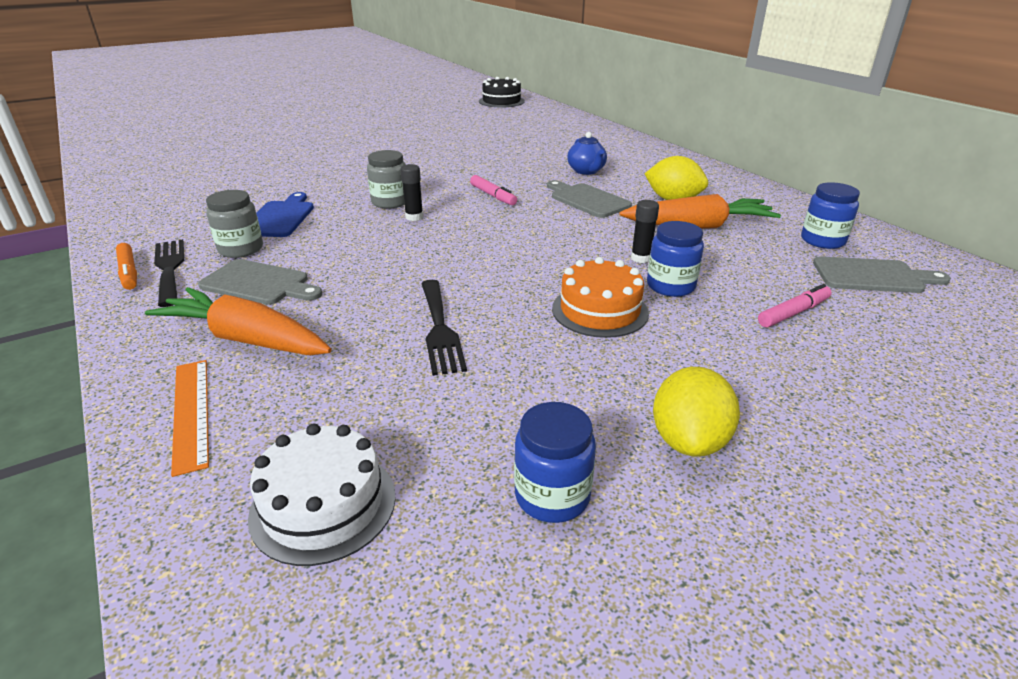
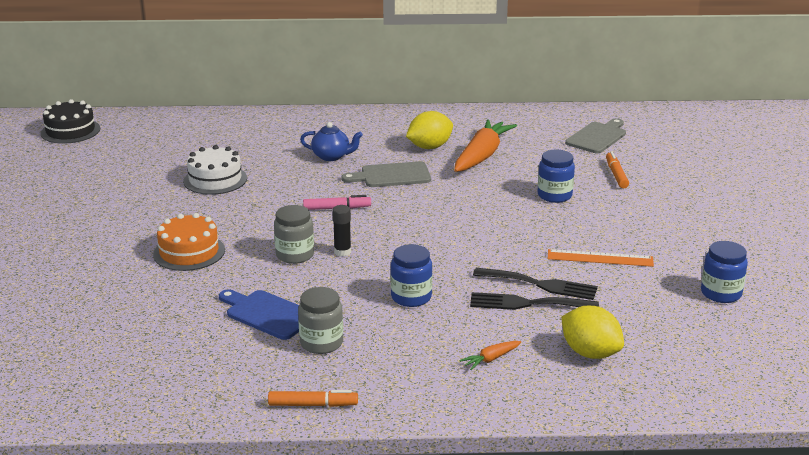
camera: 60 degrees left, 5 degrees down
(169, 269) = (327, 383): black fork -> black fork (527, 303)
(191, 412) = (571, 390): orange ruler -> orange ruler (600, 258)
(246, 339) = (490, 359): orange carrot -> orange carrot, size x0.42
(259, 283) = (402, 342): grey cutting board -> none
(323, 505) = (689, 357): white cake -> white cake (215, 180)
(600, 310) = (564, 227): orange cake -> orange cake (189, 252)
(641, 258) = (509, 191): black glue stick -> none
(689, 441) = (704, 246): yellow lemon -> yellow lemon (590, 353)
(793, 313) = (616, 175): pink marker -> orange marker
(822, 240) = (542, 129): blue jar -> blue jar (411, 297)

